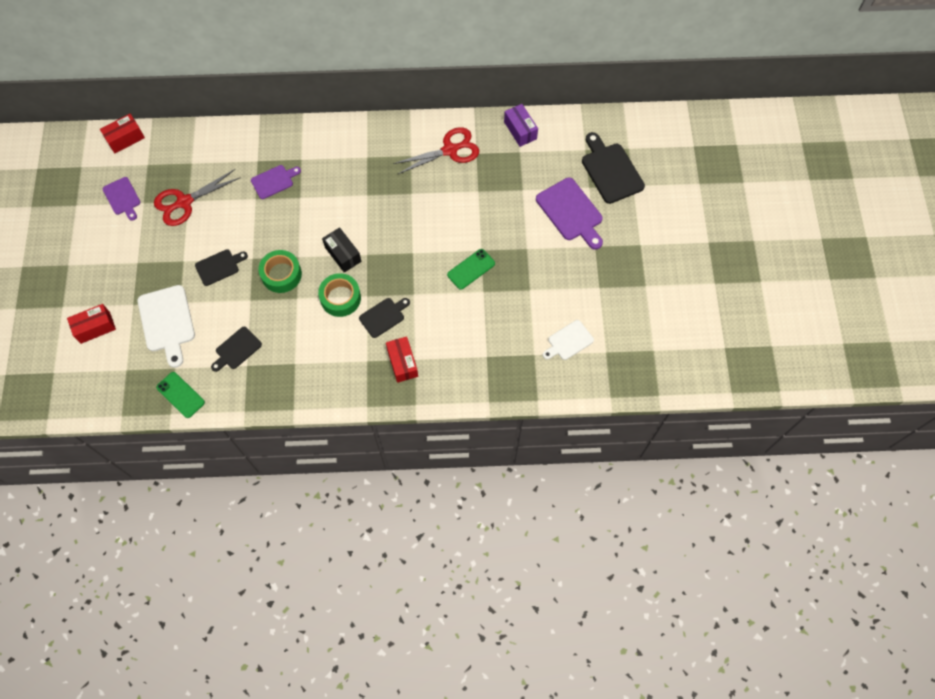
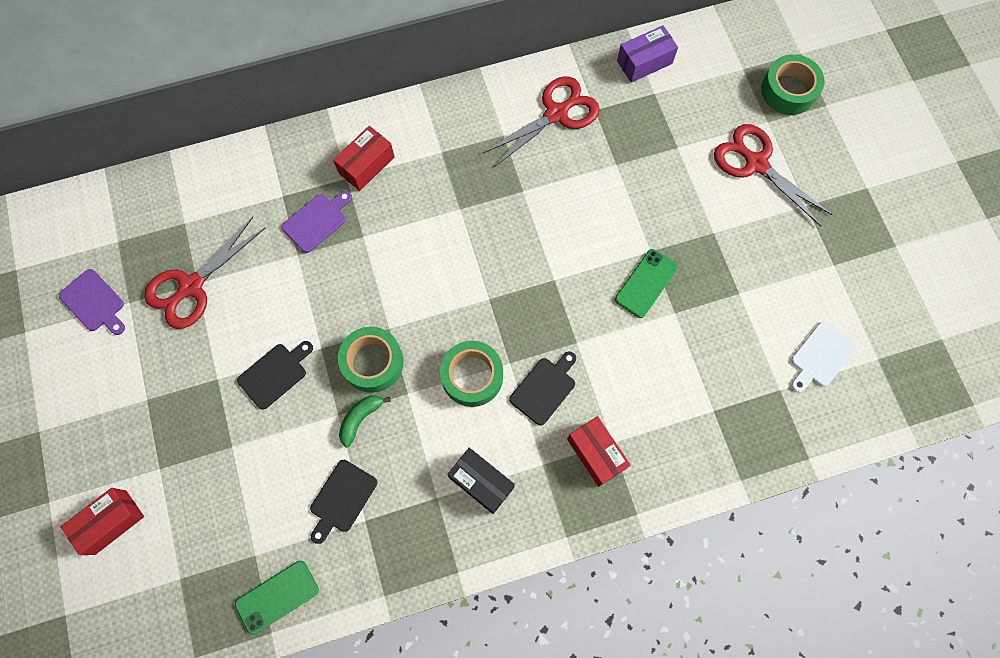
camera: 15 degrees left, 5 degrees up
(125, 139) = (72, 209): red box -> red box (366, 165)
(167, 322) = (221, 483): white cutting board -> none
(180, 395) = (277, 597): green phone -> green phone turned 60 degrees counterclockwise
(263, 306) = (360, 419): none -> green banana
(343, 254) = (454, 308): black box -> black box (481, 482)
(520, 130) = (644, 62): purple box -> purple box turned 75 degrees counterclockwise
(571, 212) = (756, 163): purple cutting board -> red scissors
(610, 170) = (788, 90): black cutting board -> green tape

